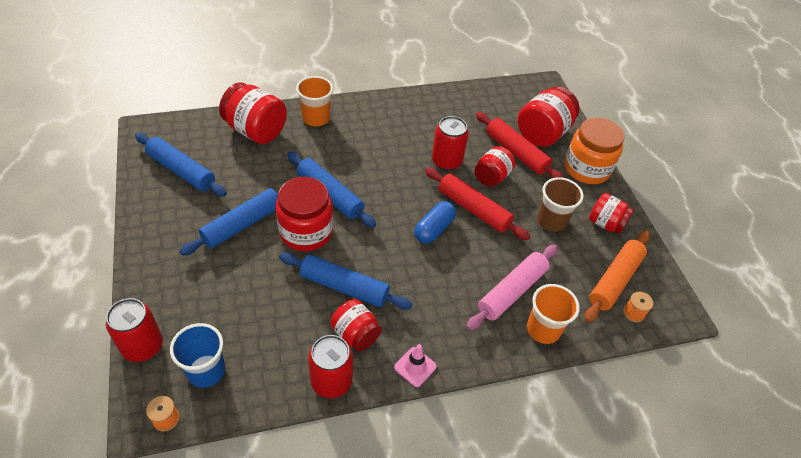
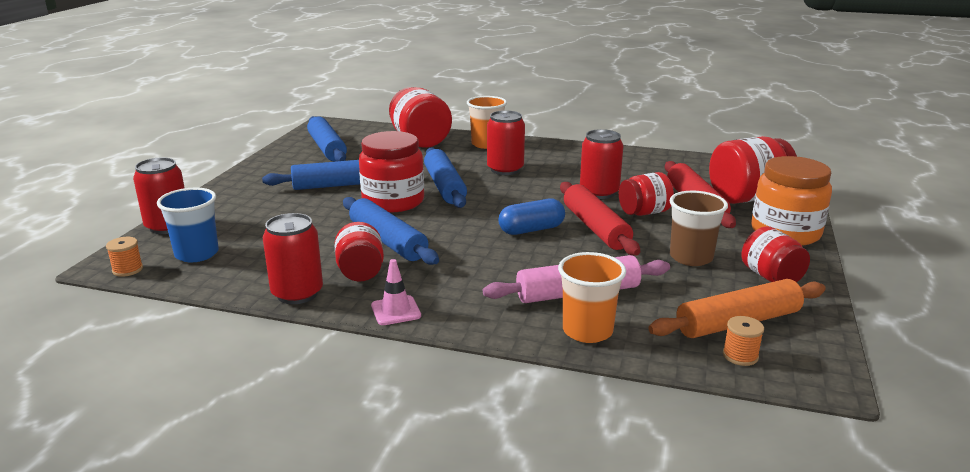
camera: 35 degrees right, 25 degrees down
(358, 153) = (505, 169): none -> red can

